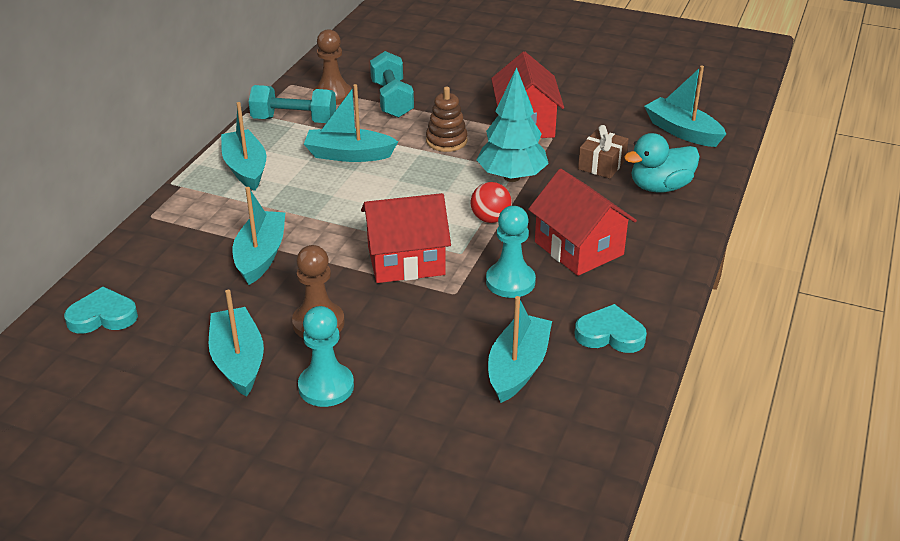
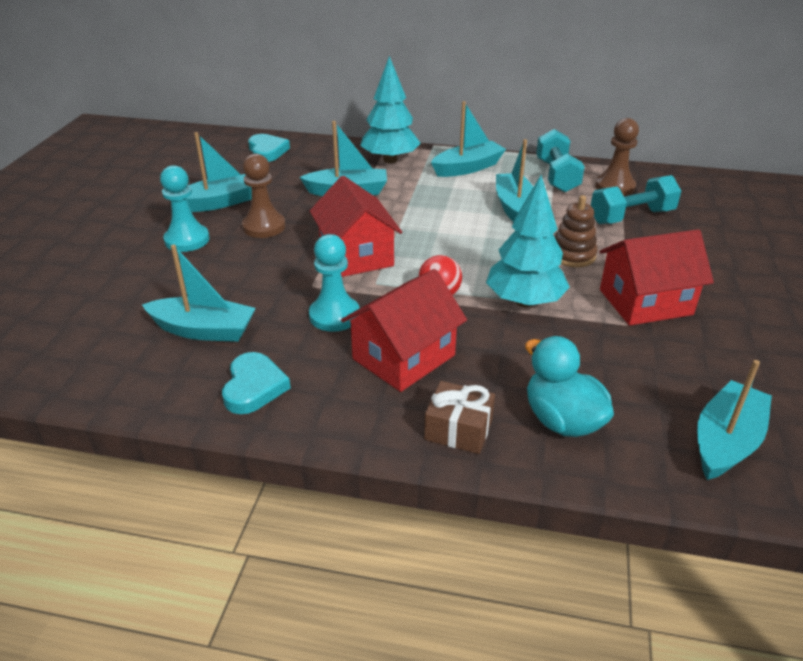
camera: 80 degrees right, 0 degrees up
(193, 218) = (390, 160): none -> turquoise tree
(602, 164) = (589, 366): brown gift -> brown gift (458, 429)

